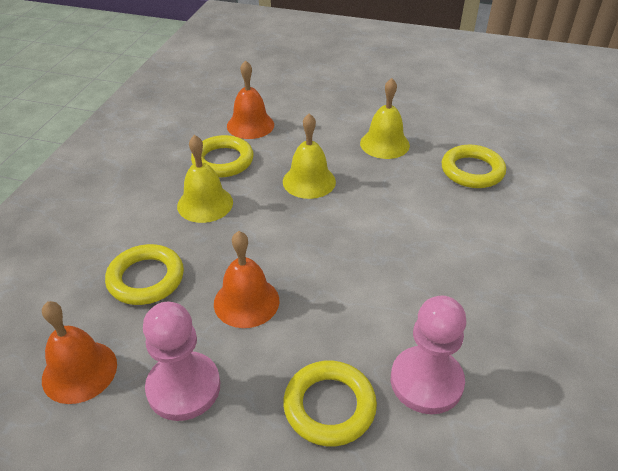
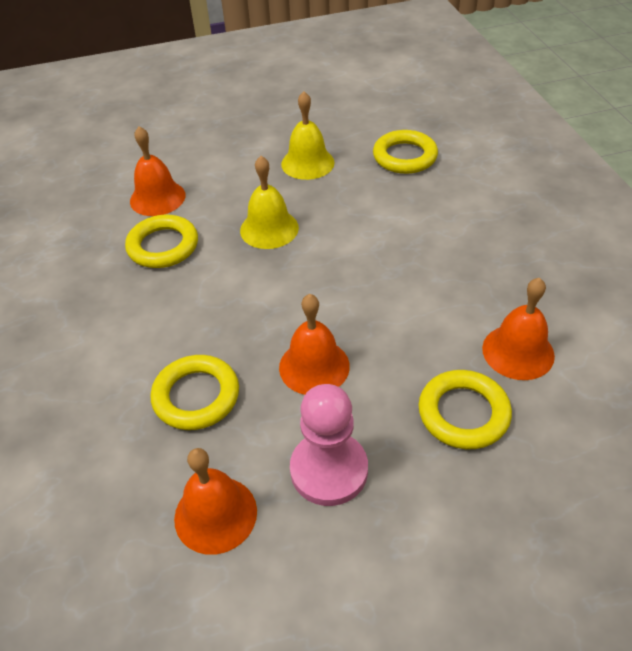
camera: 30 degrees left, 5 degrees up
(205, 204) = (186, 296): yellow bell -> none
(426, 381) = (518, 352): pink pawn -> orange bell

